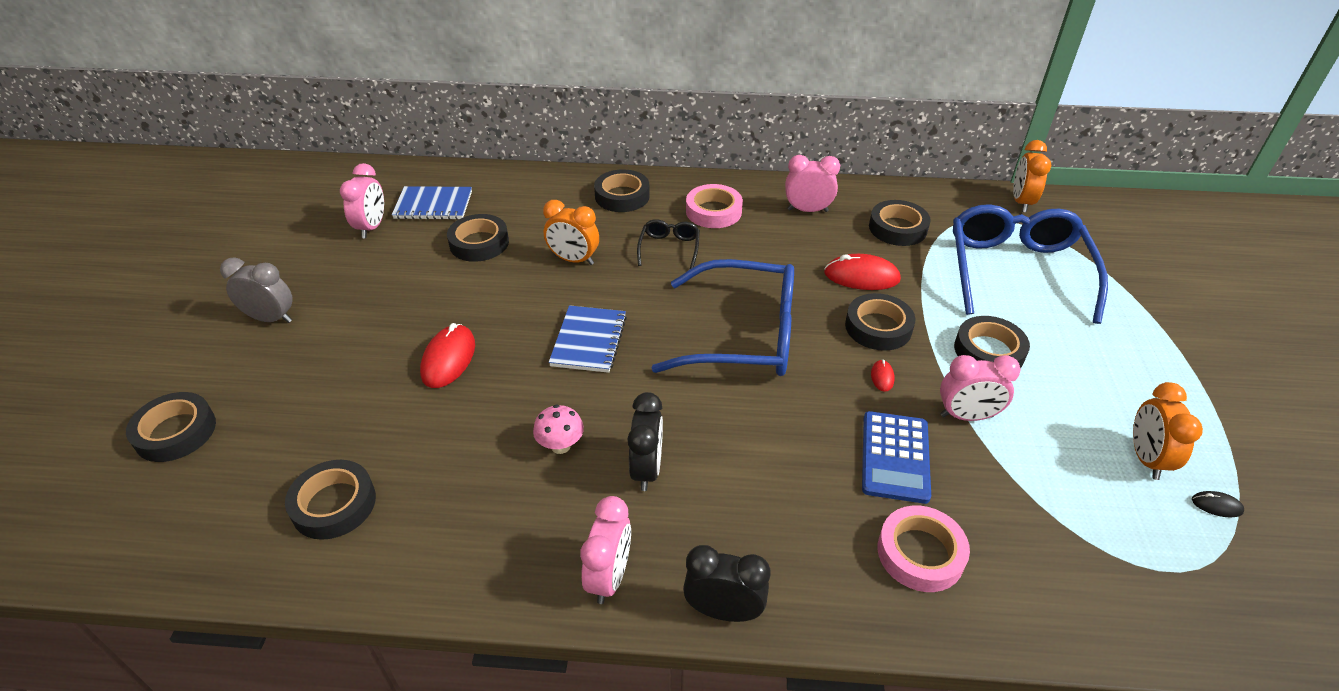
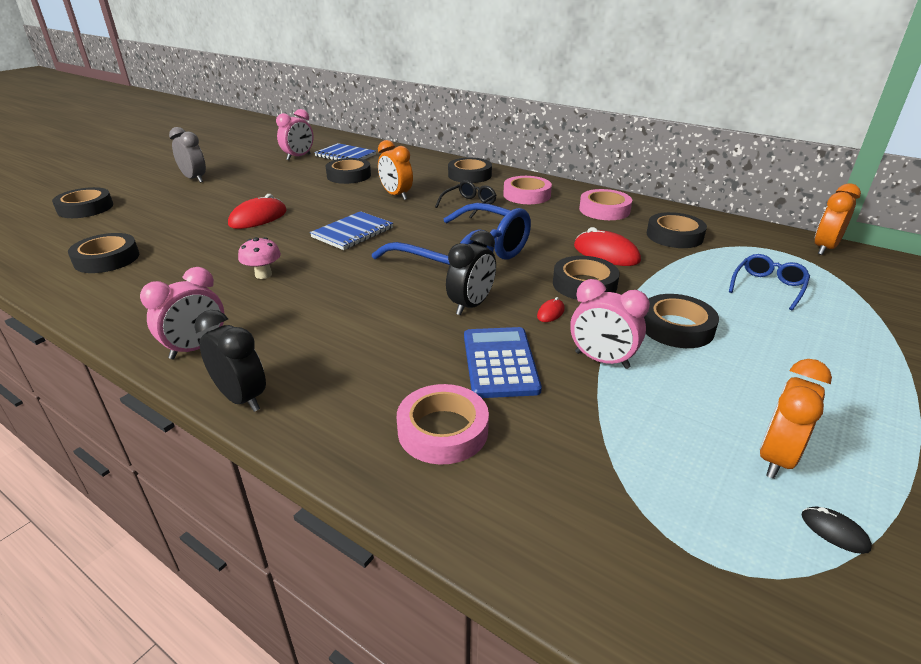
camera: 30 degrees right, 10 degrees down
(647, 469) = (300, 304): black clock -> black clock (471, 305)
(807, 210) = (604, 210): pink clock -> pink tape
(895, 457) = (500, 362): blue calculator -> blue calculator turned 135 degrees clockwise
(1016, 271) = (768, 287): blue glasses -> blue glasses, size x0.45

